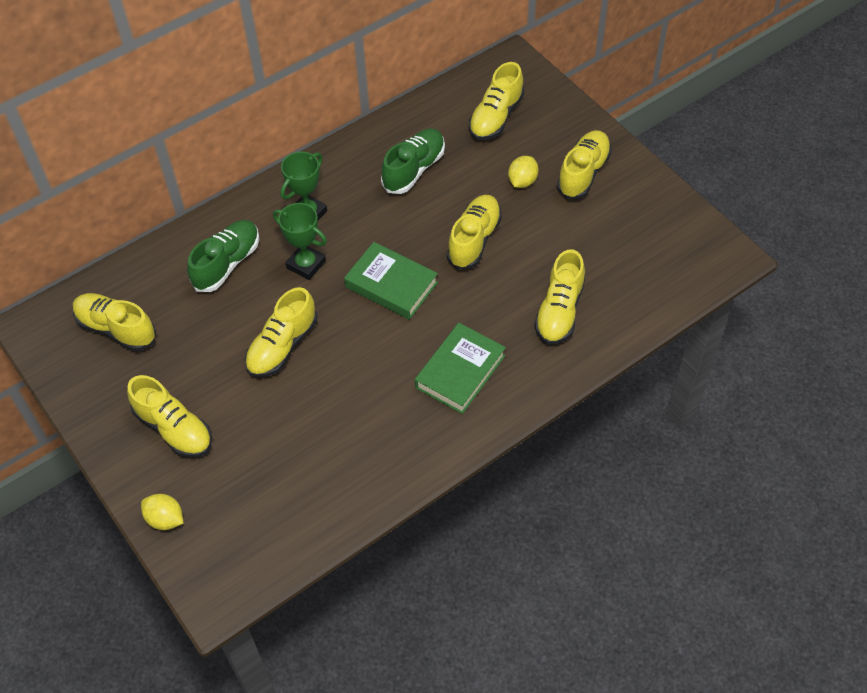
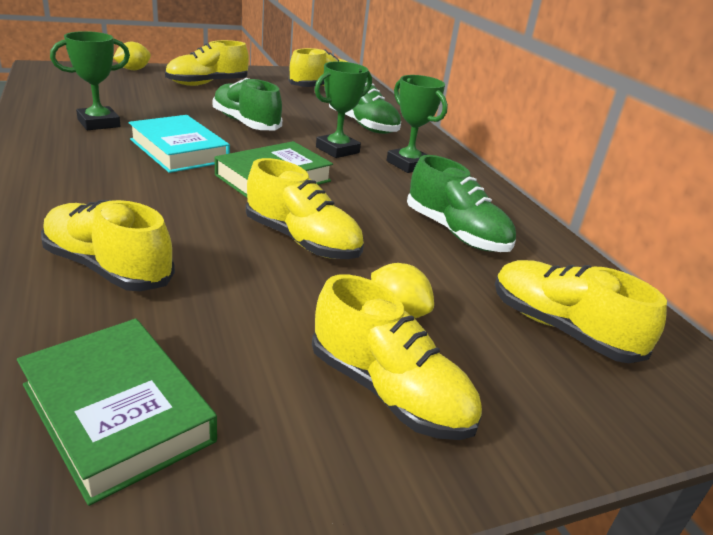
camera: 100 degrees right, 25 degrees down
(282, 346) = (246, 123): yellow shoe -> green shoe
(355, 444) = (99, 123): none -> green trophy
(377, 361) = (179, 150): none -> turquoise book
(460, 372) = (108, 181): green book -> green book (117, 413)

